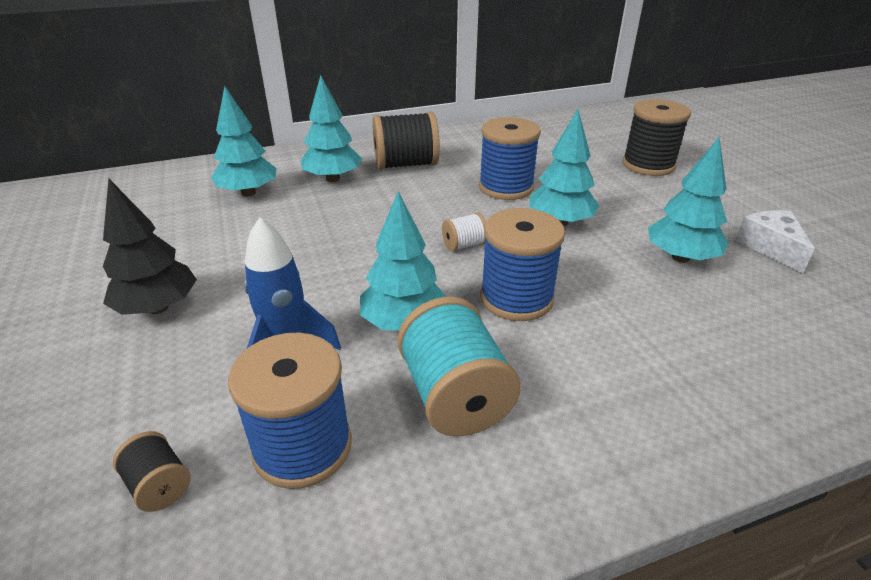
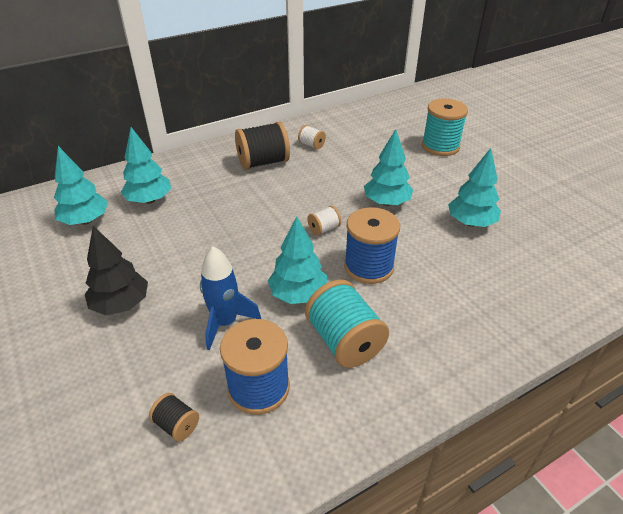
camera: 10 degrees left, 5 degrees up
(333, 178) = (211, 181): turquoise tree -> turquoise tree (85, 221)
(474, 151) = (311, 145): none -> white spool
(506, 187) = (342, 176): blue spool -> none
(648, 165) = (440, 146): black spool -> turquoise spool
(770, 247) = (527, 208): white cheese -> none

